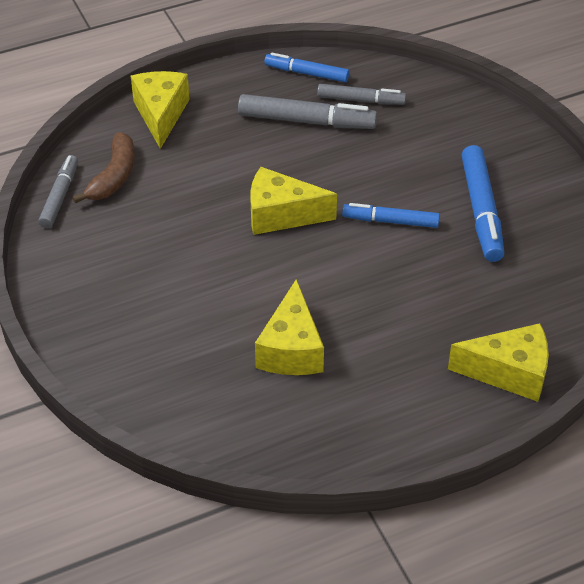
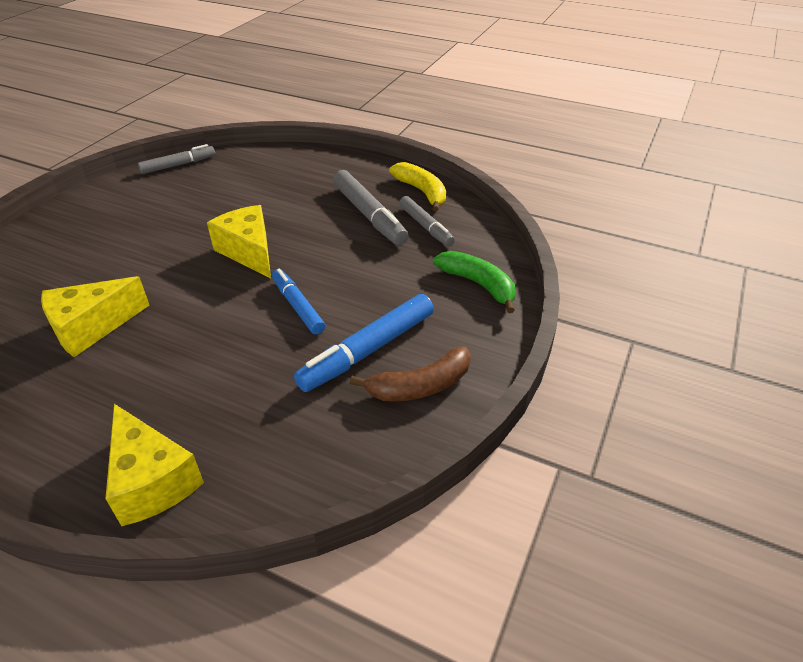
camera: 50 degrees right, 5 degrees down
(113, 176) = (218, 173): brown banana -> brown banana (420, 386)
(161, 114) = (301, 161): yellow cheese -> none
(306, 73) = (422, 192): blue marker -> yellow banana
(466, 117) = (478, 284): none -> green banana

